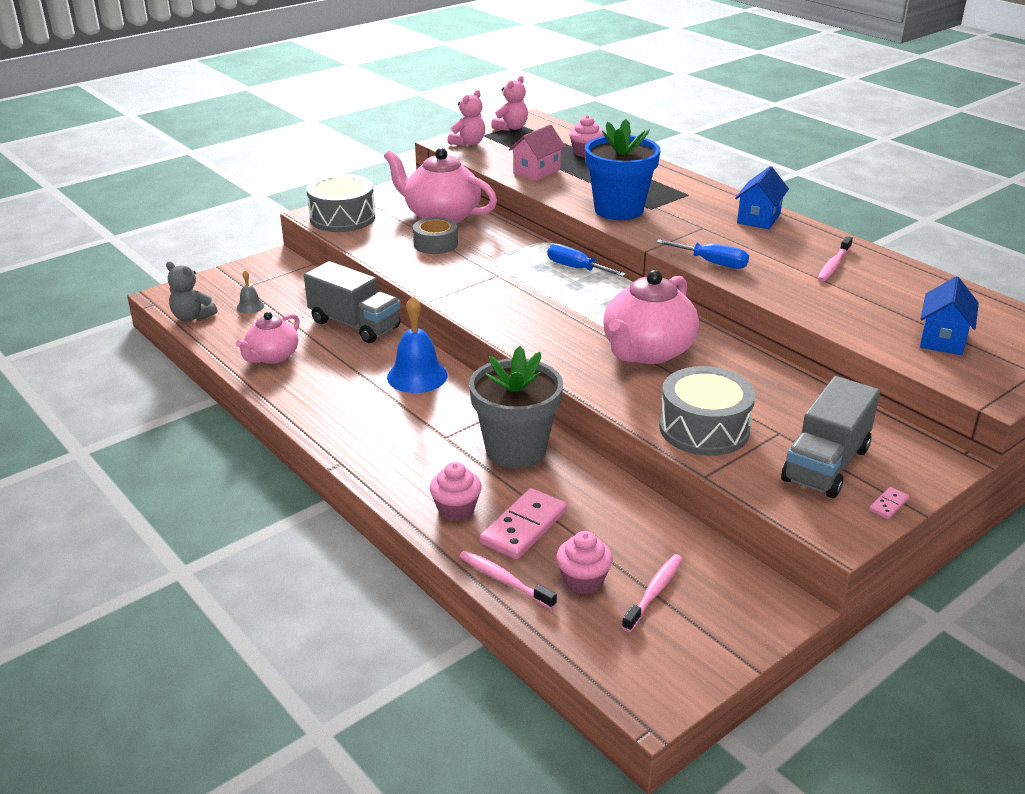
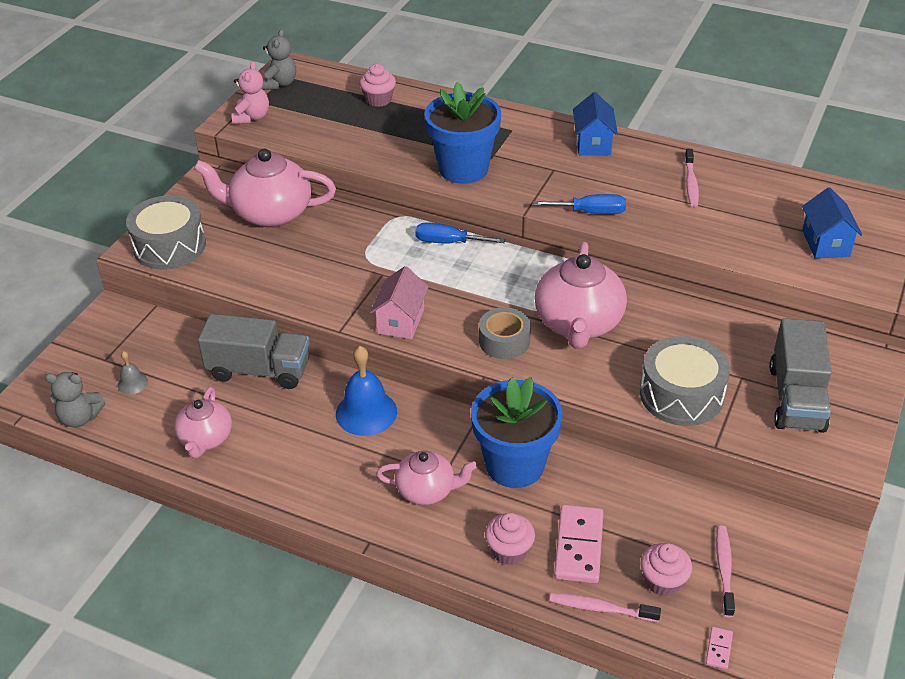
camera: 25 degrees left, 10 degrees up
(421, 444) = (427, 490): none -> pink teapot
(435, 244) = (292, 252): grey tape -> grey tape (504, 341)
(511, 128) = (279, 83): pink teddy bear -> grey teddy bear
(516, 450) = (515, 465): grey flower pot -> blue flower pot
(536, 171) = (350, 139): pink house -> pink house (401, 321)
(888, 505) = (865, 422): pink domino -> pink domino (719, 649)

